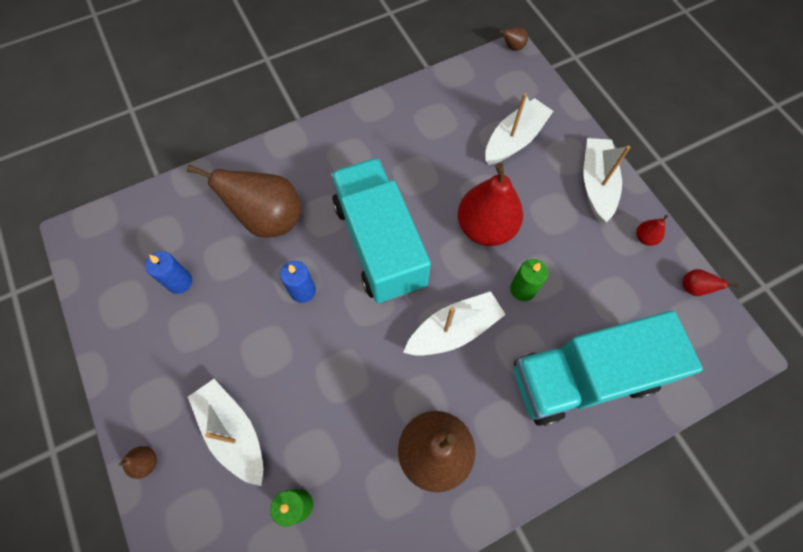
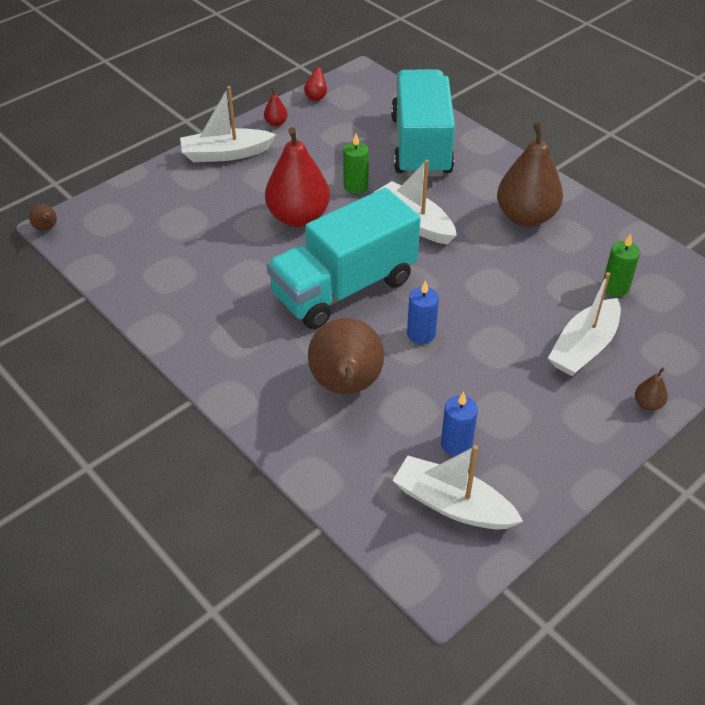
camera: 105 degrees left, 20 degrees down
(514, 139) = (183, 211): white boat -> white boat (452, 504)
(583, 377) = (421, 146): turquoise truck -> turquoise truck turned 150 degrees counterclockwise

